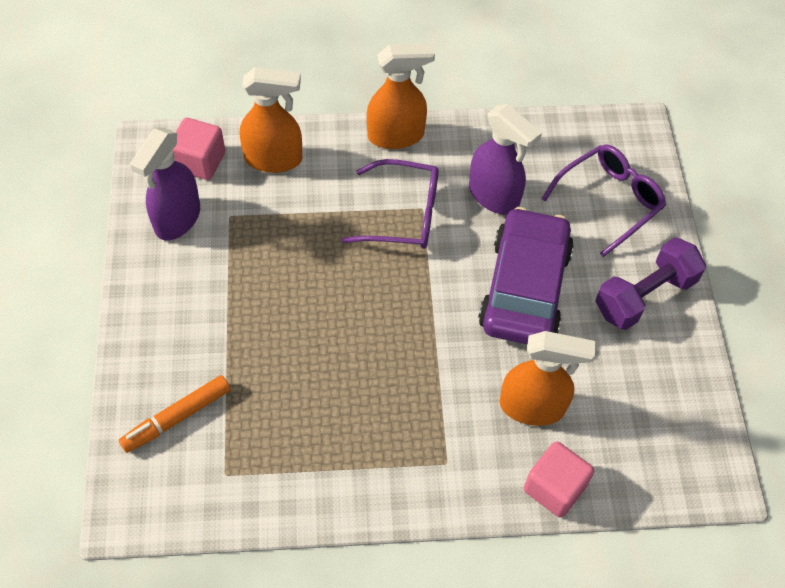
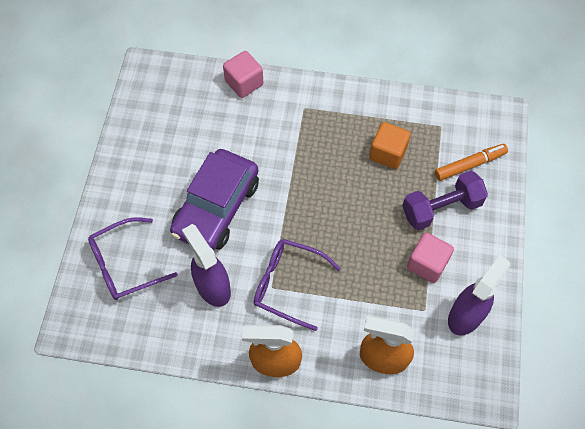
camera: 165 degrees left, 5 degrees up
(200, 161) = (445, 368): pink cube -> pink cube (427, 264)
(303, 412) = (387, 153): none -> orange cube
(532, 407) = (240, 129): orange spray bottle -> none
(644, 296) = (135, 186): purple dumbbell -> purple dumbbell (441, 208)

